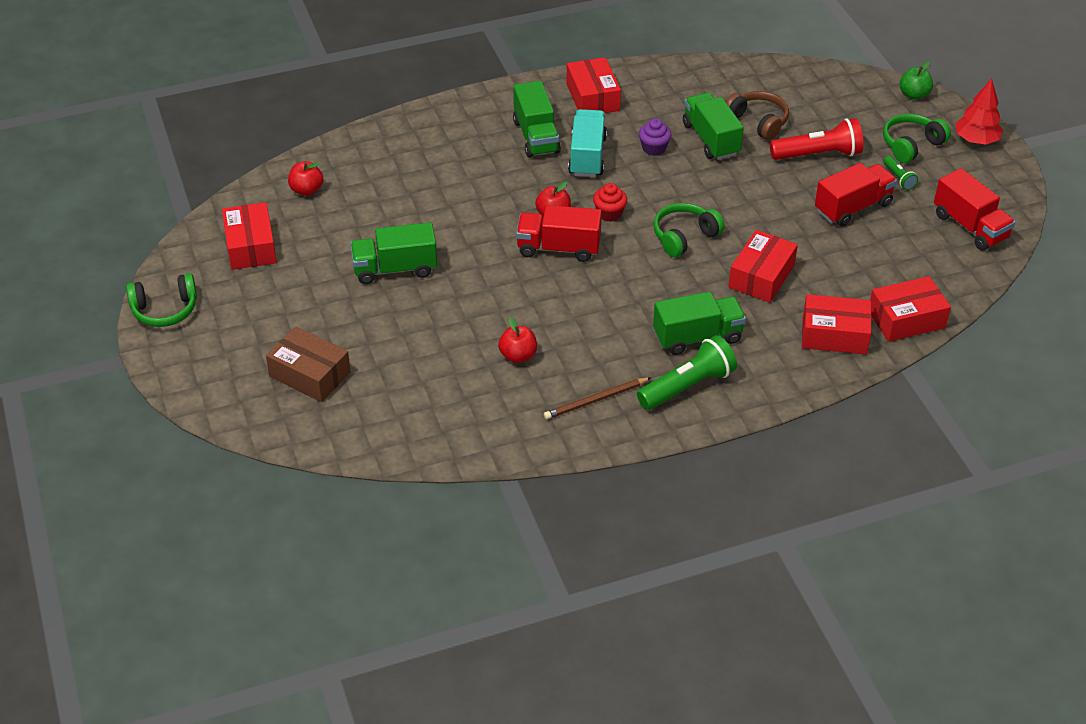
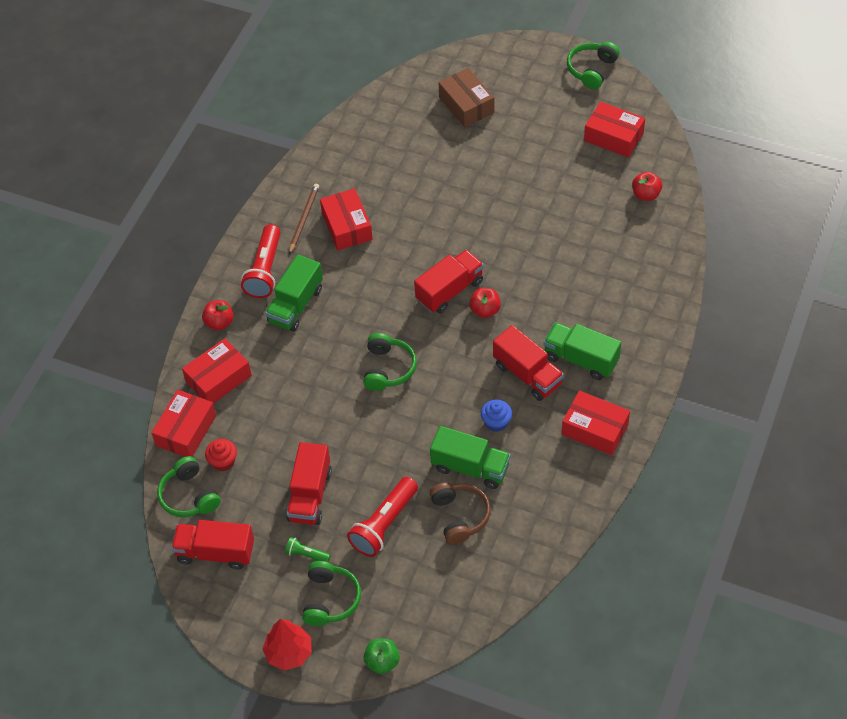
camera: 135 degrees right, 10 degrees up
(310, 374) = (466, 105): brown box -> brown box turned 75 degrees clockwise
(395, 269) = (518, 194): green truck -> none
(518, 356) = (378, 206): red apple -> red apple (219, 322)
(587, 156) = (527, 374): turquoise truck -> red truck
(609, 213) = (454, 343): red cupcake -> red cupcake (223, 462)
(654, 148) = (496, 422): purple cupcake -> blue cupcake
(687, 386) = (265, 270): green flashlight -> red flashlight
(757, 122) = (459, 516): brown headphones -> brown headphones turned 105 degrees counterclockwise
(761, 276) = (307, 382): red box -> red box (347, 226)
(952, 274) = (189, 495): none -> green headphones

